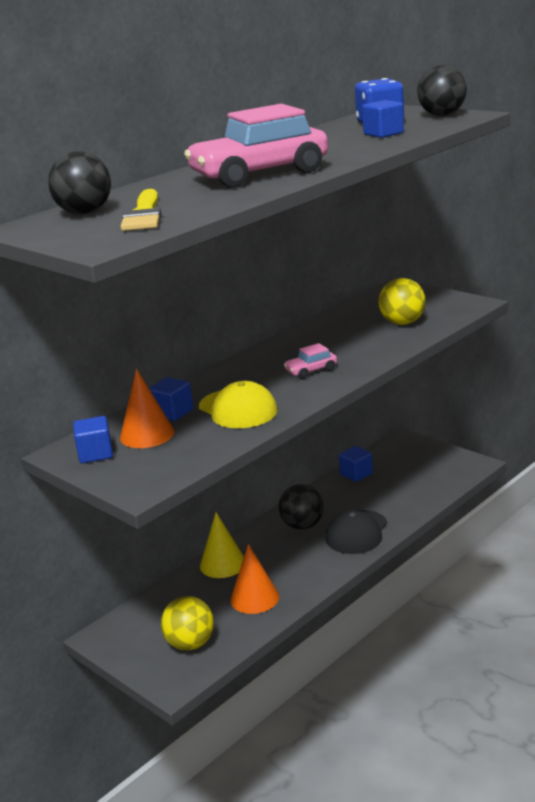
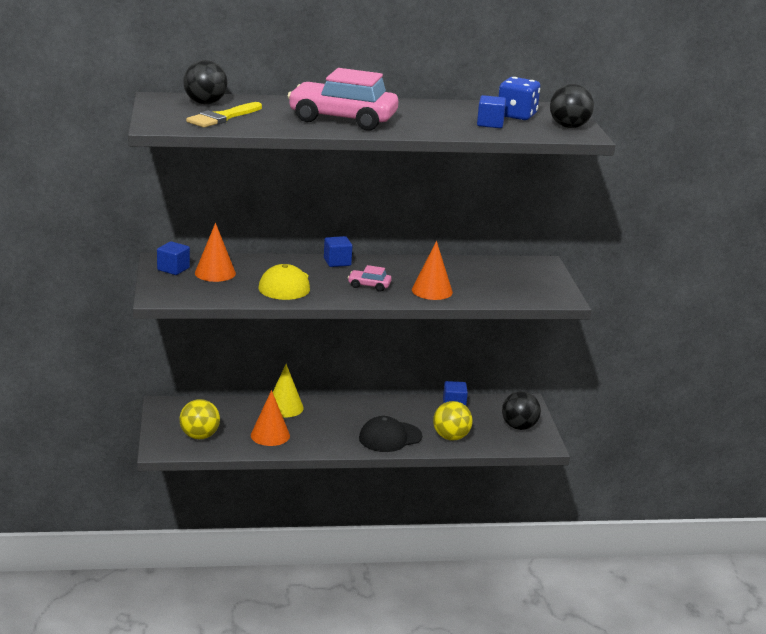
camera: 35 degrees right, 0 degrees up
(172, 413) = (250, 268): blue cube -> blue cube (337, 262)
(302, 525) = (365, 414): black ball -> black ball (519, 427)
(369, 348) = (432, 291): none -> orange cone
(402, 323) = (488, 287): yellow ball -> yellow ball (451, 437)

